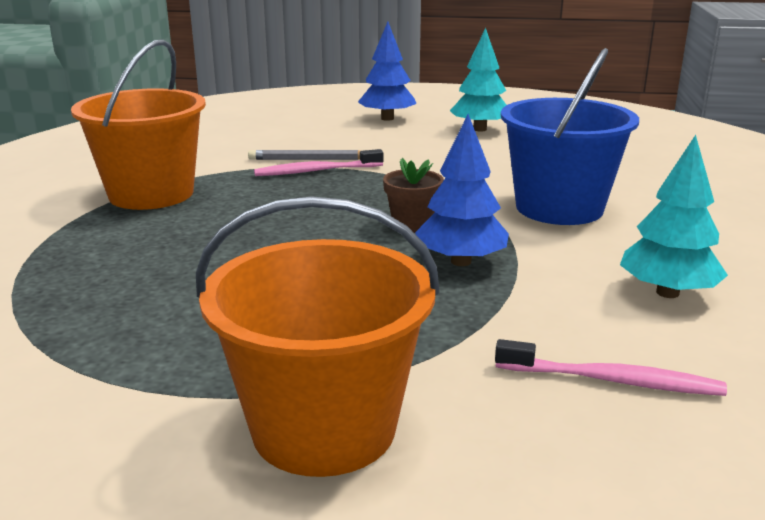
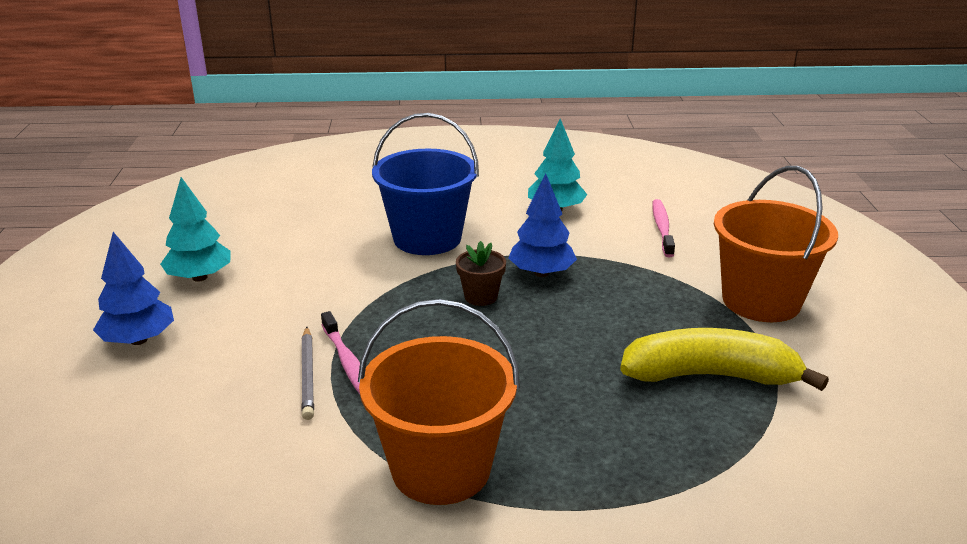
camera: 100 degrees left, 5 degrees up
(166, 334) = (710, 376): none -> yellow banana

